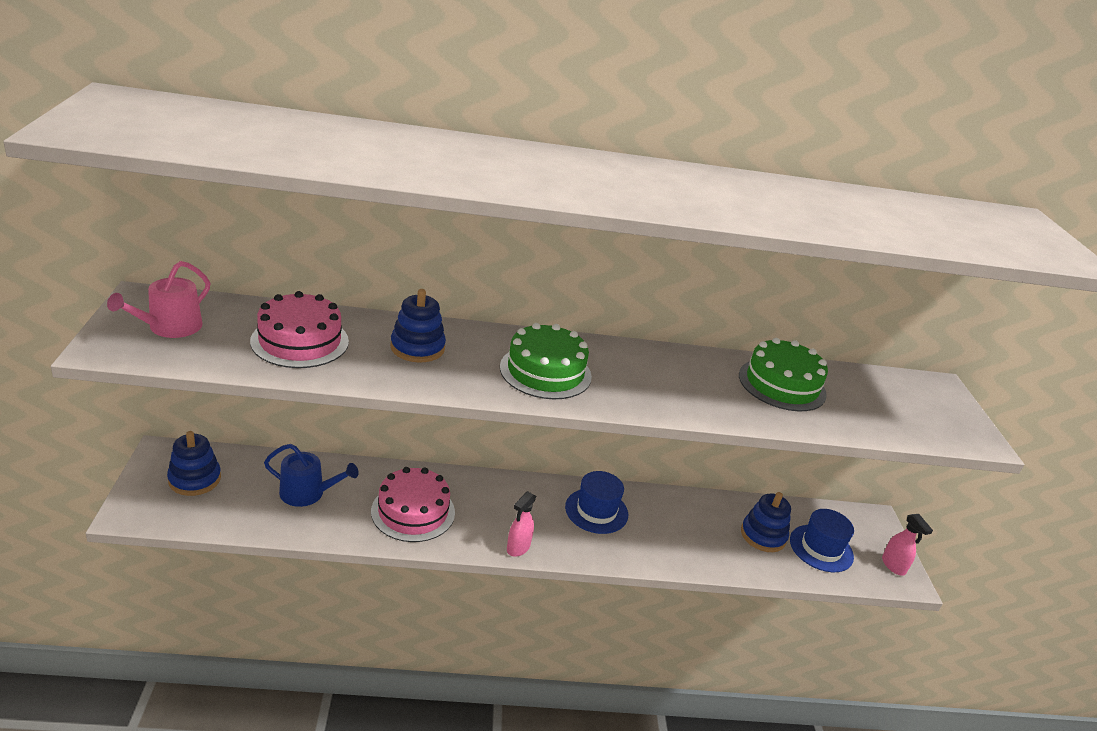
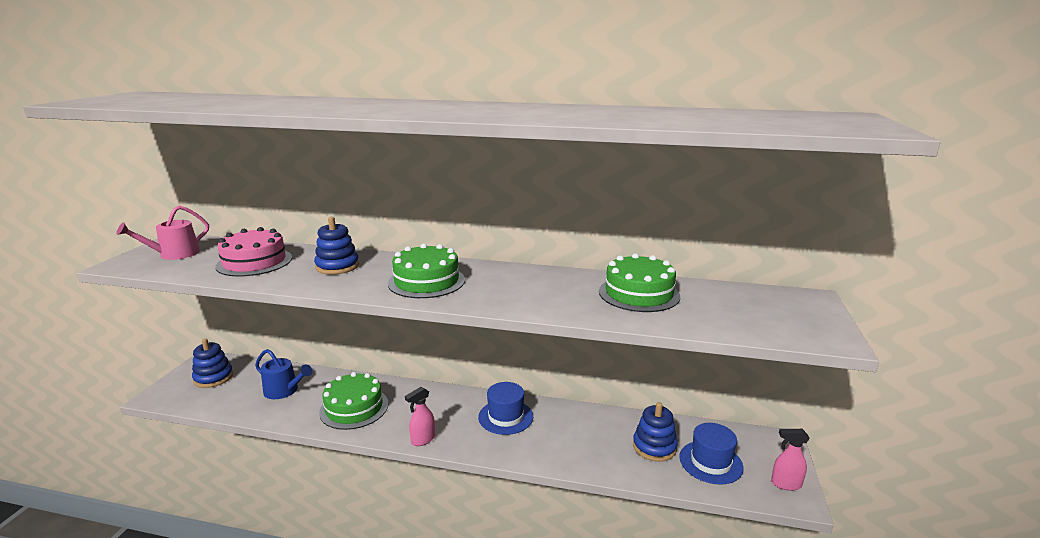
camera: 20 degrees right, 10 degrees down
(413, 511) = (354, 408): pink cake -> green cake
(893, 566) = (785, 484): pink spray bottle -> pink spray bottle turned 105 degrees clockwise

